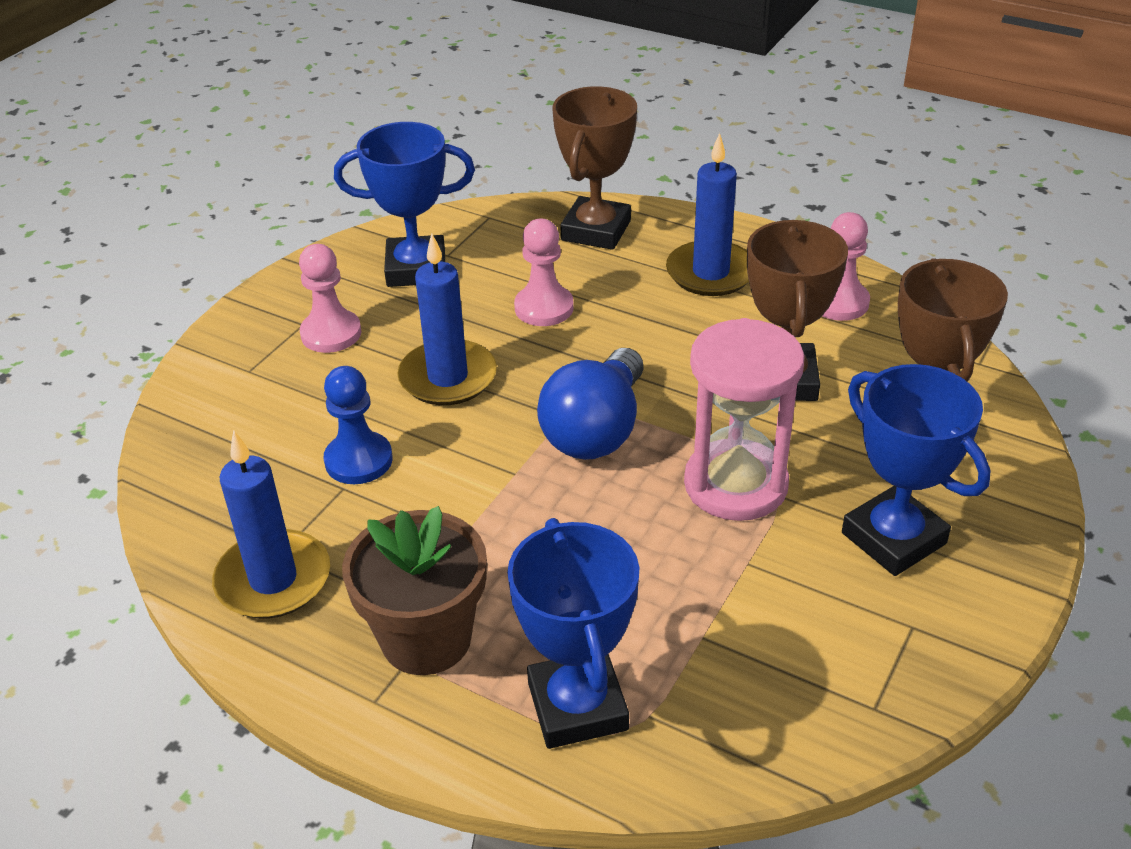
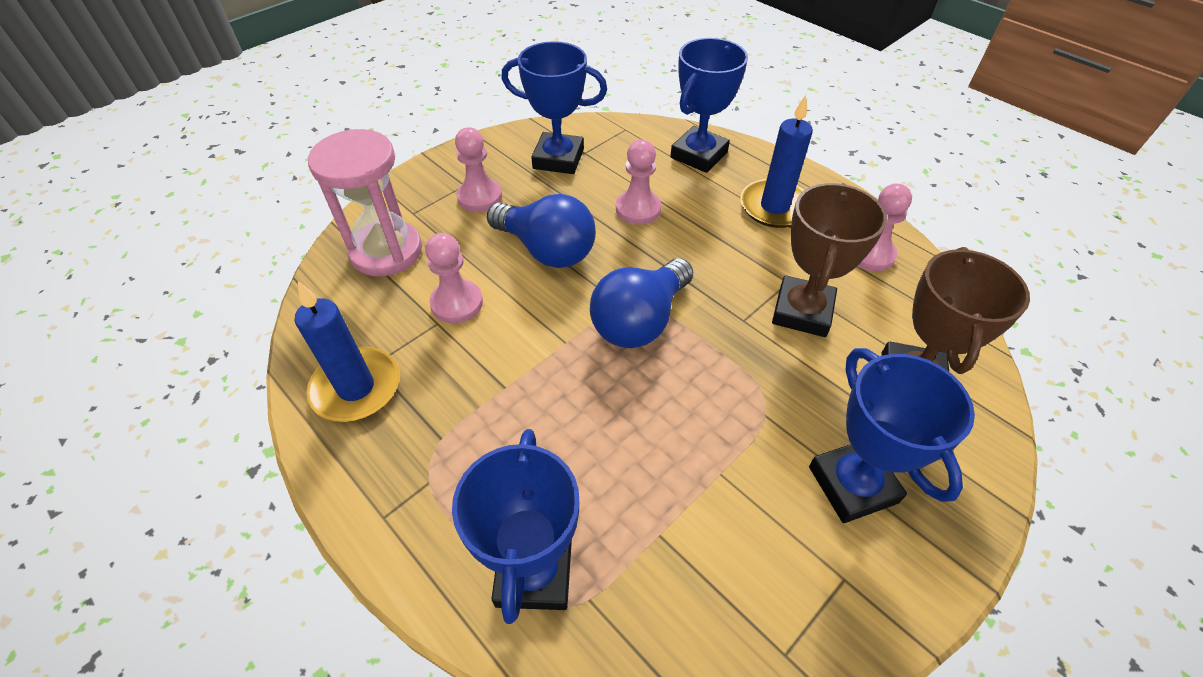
camera: 15 degrees right, 10 degrees up
(358, 460) = (457, 303): blue pawn -> pink pawn
(426, 638) = (443, 472): brown flower pot -> none
(448, 377) = (547, 250): blue candle -> blue light bulb
(596, 230) = (699, 155): brown trophy -> blue trophy
(735, 484) = (734, 397): pink hourglass -> pink hourglass (386, 251)

